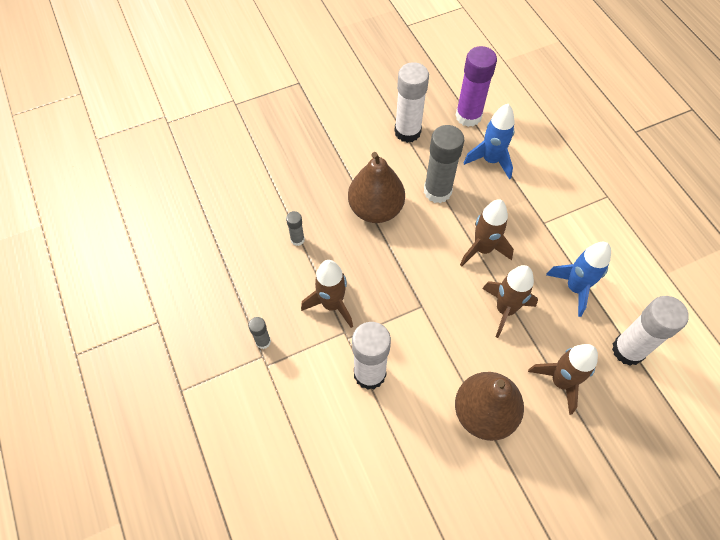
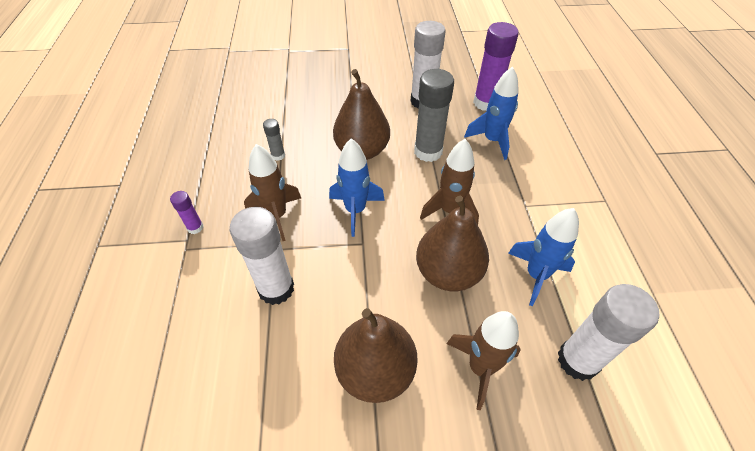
camera: 20 degrees right, 10 degrees down
(263, 341) = (195, 227): grey glue stick -> purple glue stick
(400, 276) = (355, 210): none -> blue rocket
(505, 309) = (448, 273): brown rocket -> brown pear

